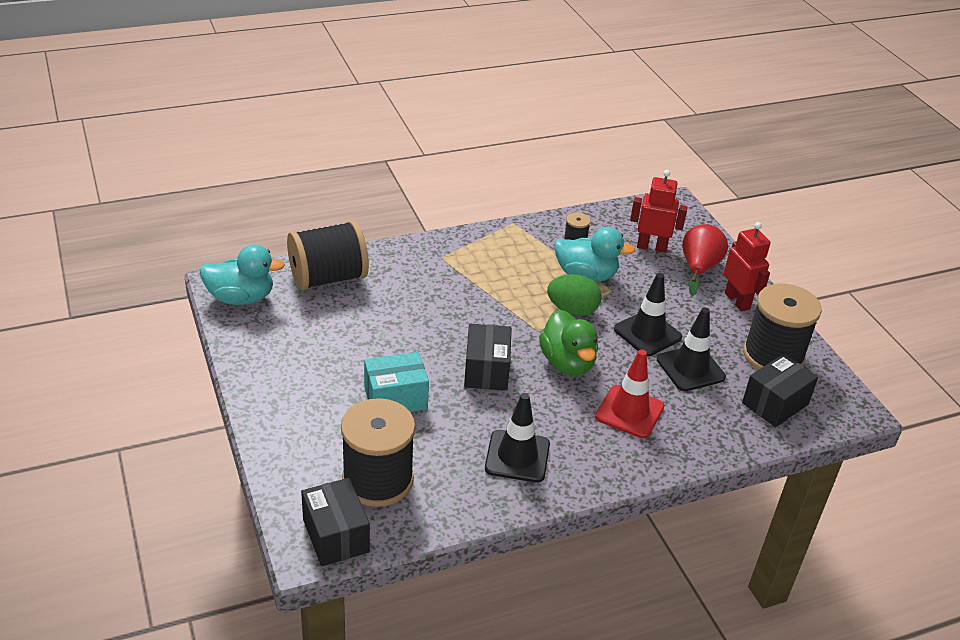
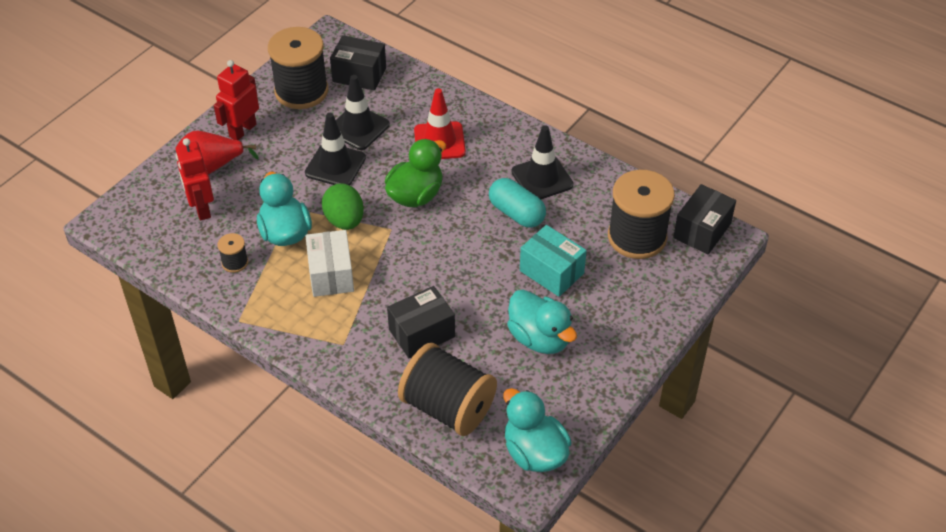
camera: 120 degrees left, 10 degrees up
(335, 354) = (539, 338): none -> turquoise duck
(486, 370) = (469, 236): black box -> black box (421, 333)
(487, 414) = (516, 213): none -> turquoise capsule
(517, 279) = (331, 274): none -> white box

